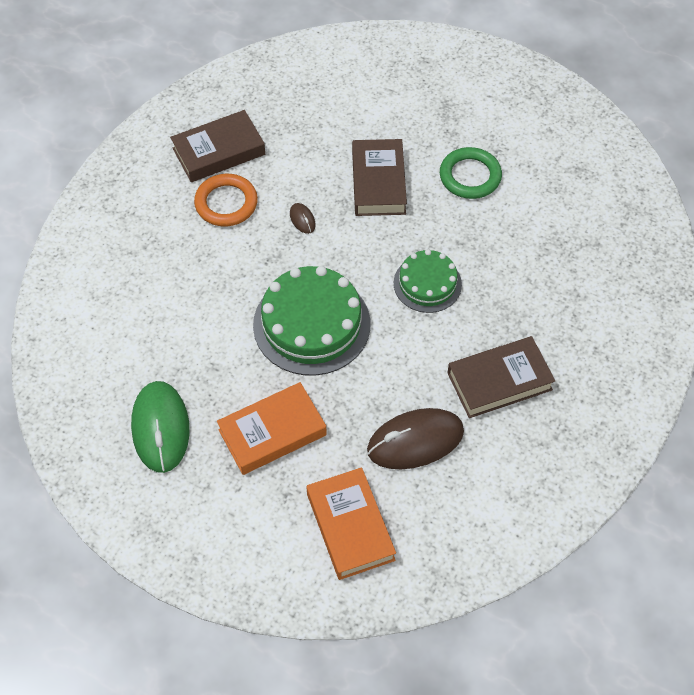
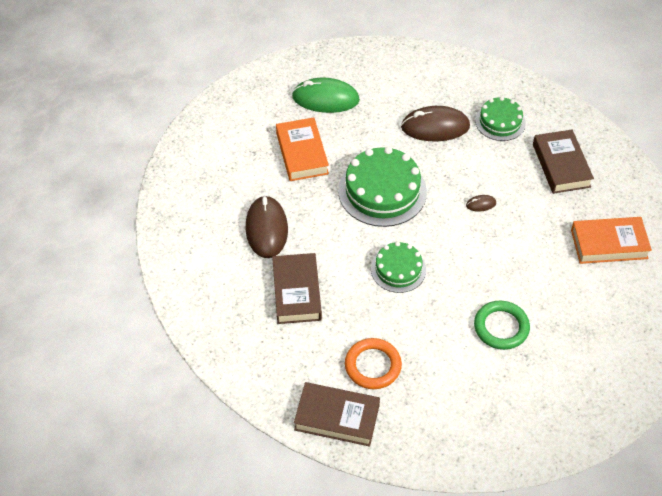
camera: 105 degrees right, 5 degrees down
(160, 220) = (500, 122): none -> green cake
(185, 287) = (435, 127): none -> brown mouse
(226, 203) = (507, 161): orange ring -> orange ring (373, 366)
(350, 527) = (218, 180): orange book -> orange book (609, 244)
(378, 182) = (508, 261): brown book -> brown book (337, 417)

